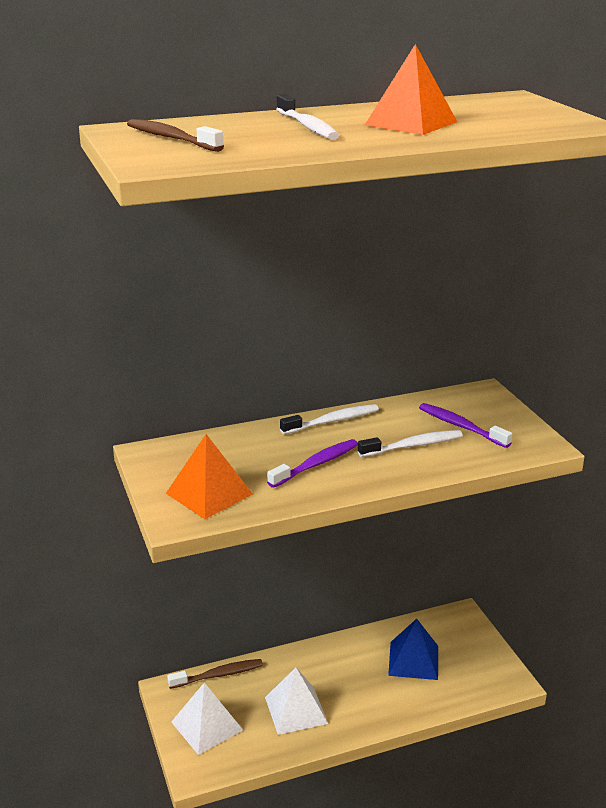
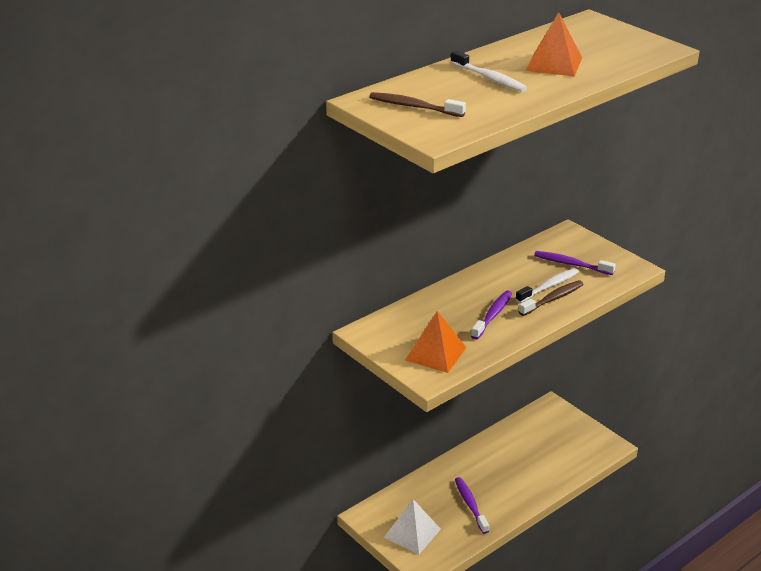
camera: 20 degrees left, 5 degrees up
(218, 675) = (397, 495): brown toothbrush -> brown toothbrush (553, 299)
(296, 710) = (470, 505): white pyramid -> purple toothbrush
(332, 421) = (479, 278): white toothbrush -> none
(413, 660) = (534, 448): blue pyramid -> none

